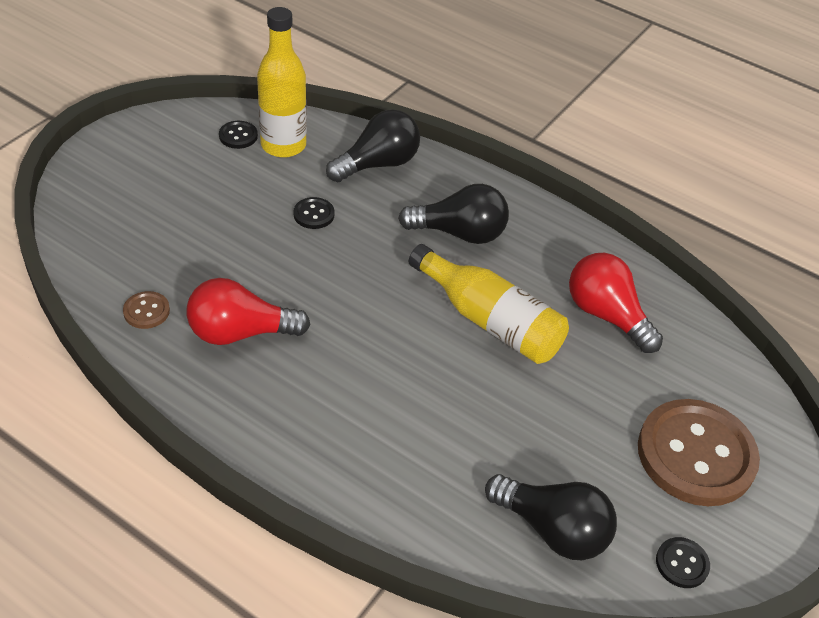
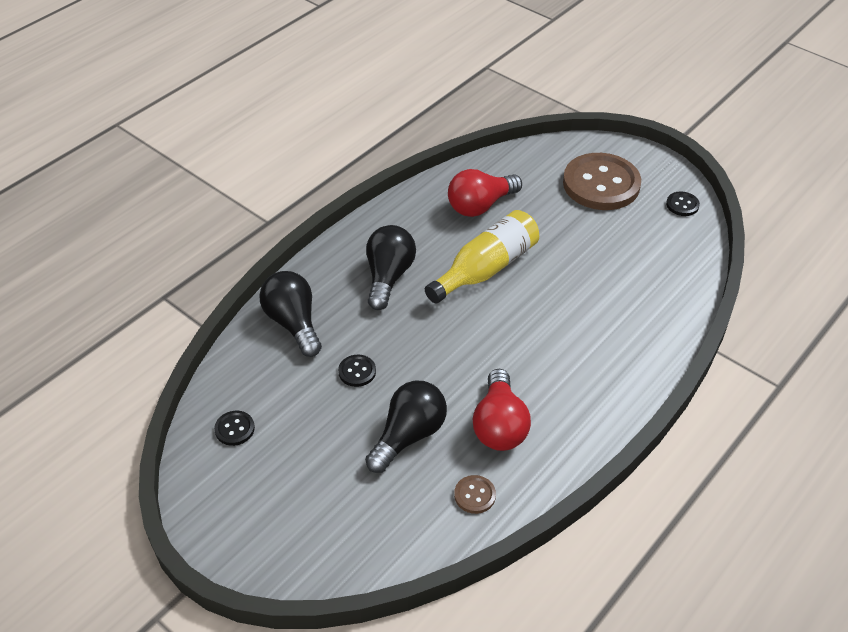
camera: 80 degrees left, 0 degrees up
(283, 145) = (255, 392): yellow bottle -> none
(552, 529) = (666, 258): black light bulb -> black light bulb (408, 435)

